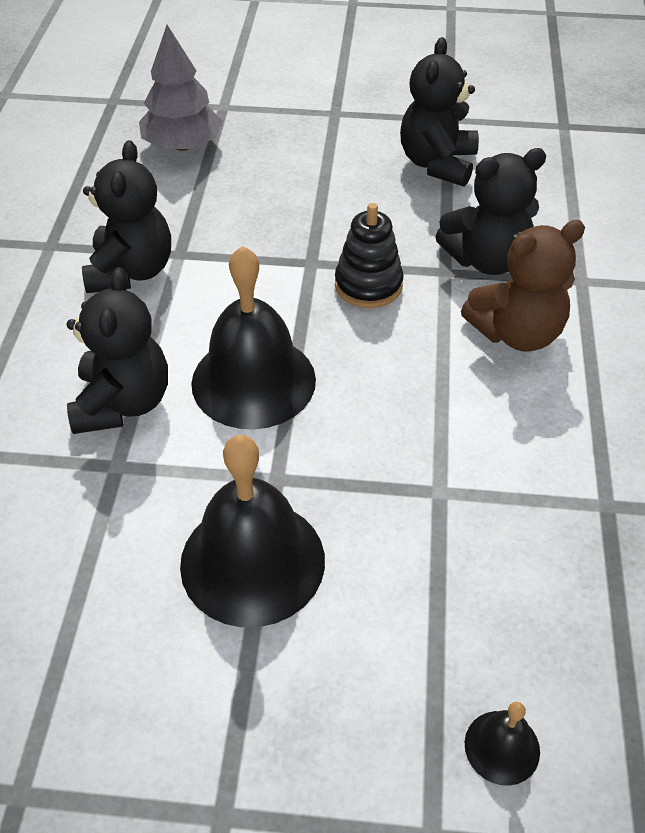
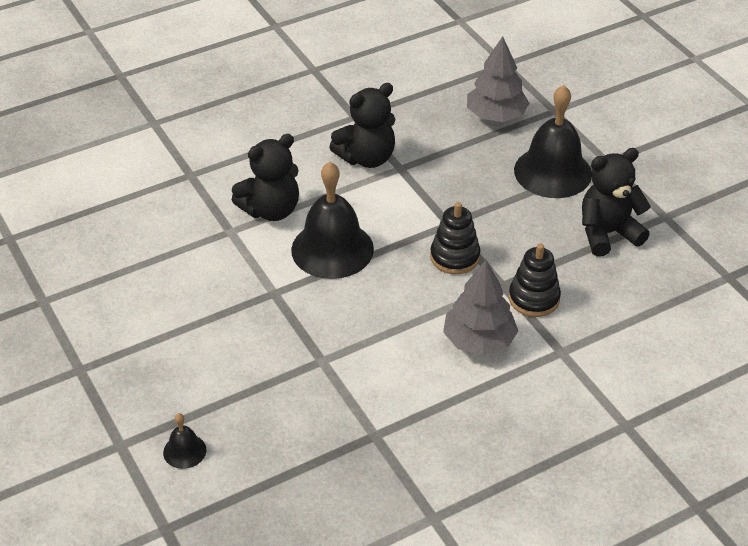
camera: 55 degrees right, 5 degrees down
(252, 561) = (215, 310): black bell -> black bell (552, 172)
(486, 260) = (534, 298): black teddy bear -> black stacking toy
(516, 333) = (479, 340): brown teddy bear -> grey tree

